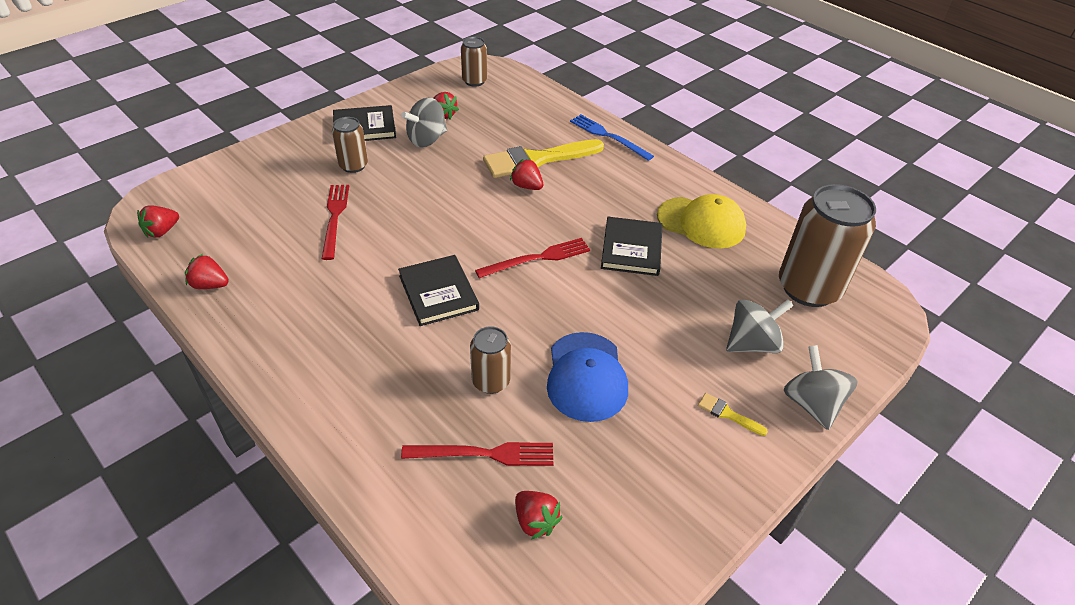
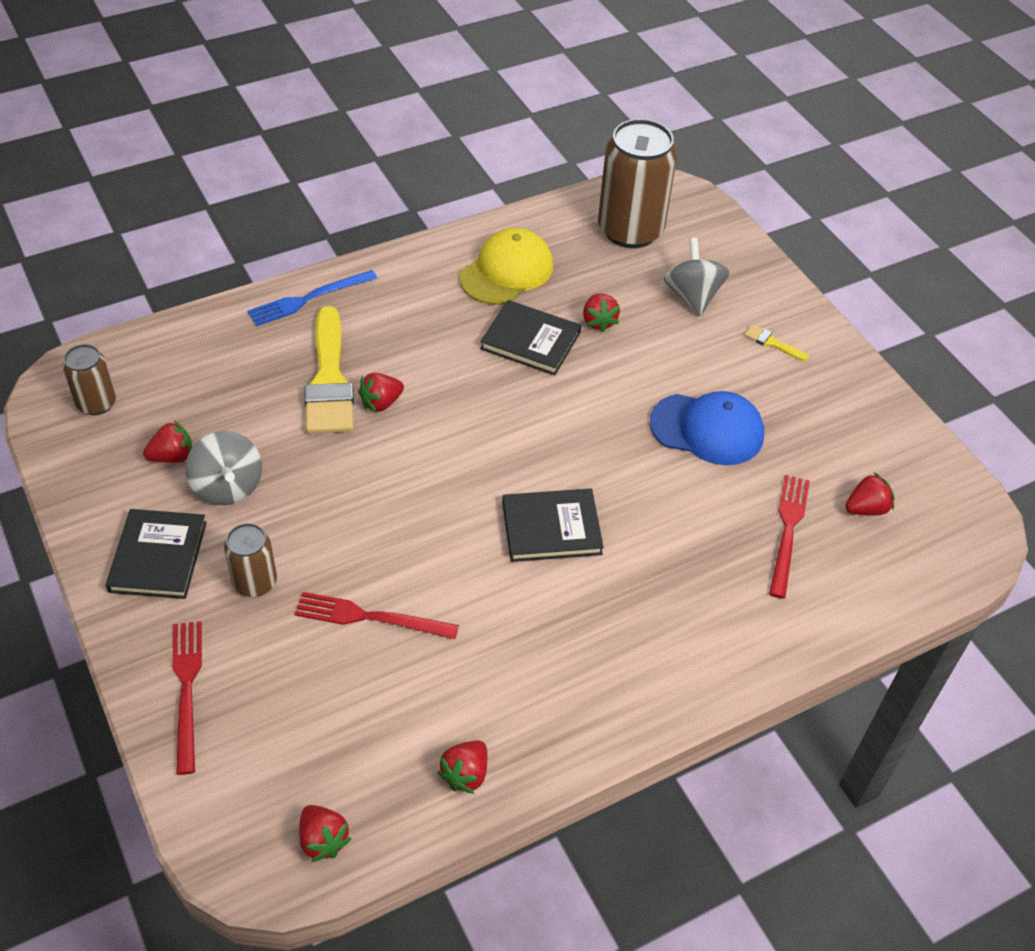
camera: 75 degrees left, 5 degrees up
(491, 381) = (697, 507): brown can -> none
(537, 258) = (520, 425): red fork -> red fork (187, 689)
(678, 285) = (598, 321): none -> red strawberry
(727, 414) = (772, 343): yellow brush -> yellow brush turned 75 degrees clockwise
(811, 404) = (771, 284): grey spinning top -> none

